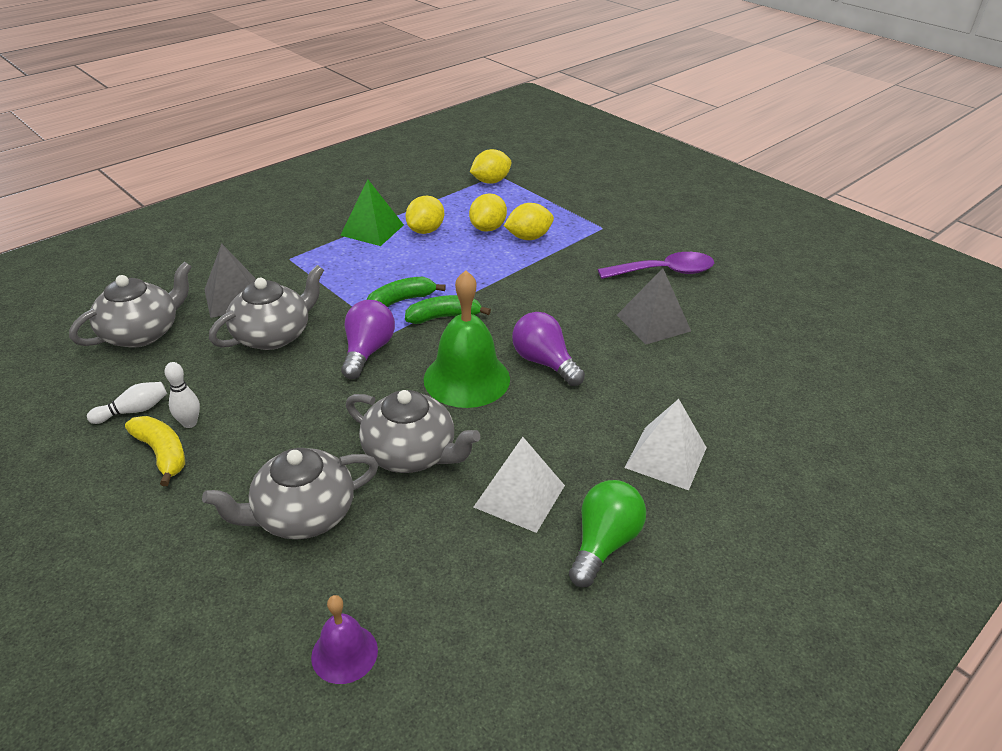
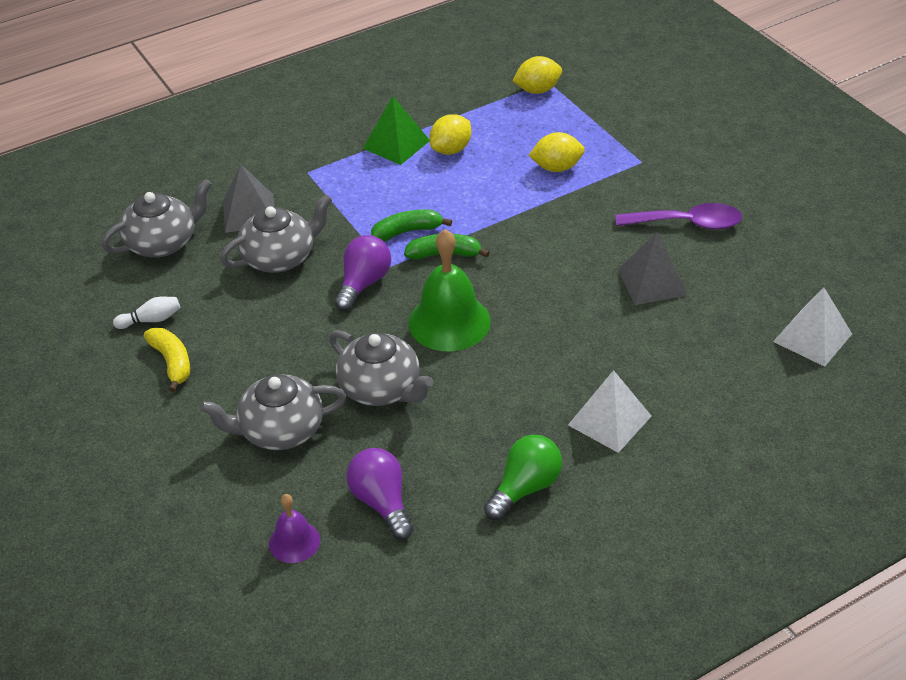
camera: 15 degrees right, 5 degrees up
(189, 423) = (197, 337): white bowling pin -> none
(488, 228) = (517, 152): yellow lemon -> none
(519, 496) = (465, 438): white pyramid -> white pyramid (812, 337)
(544, 362) = (528, 313): purple light bulb -> purple light bulb (382, 502)

